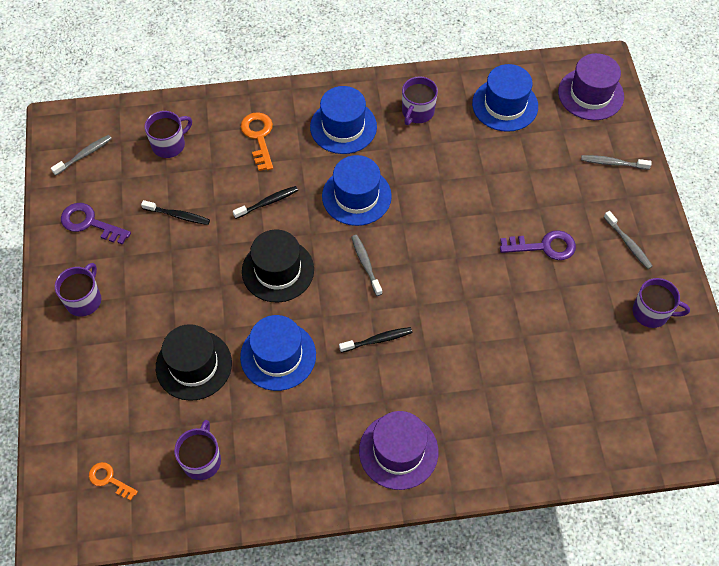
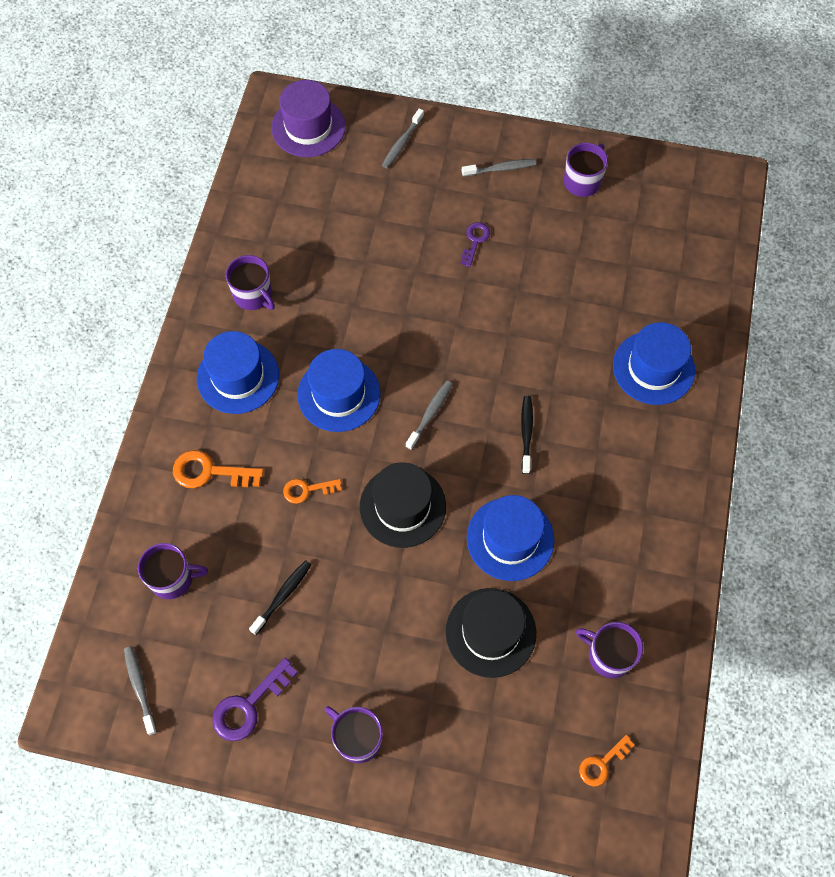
camera: 70 degrees left, 5 degrees up
(169, 144) = (173, 578): purple mug -> purple mug turned 105 degrees clockwise
(267, 202) = (307, 490): black toothbrush -> orange key
(365, 264) = (430, 414): grey toothbrush -> grey toothbrush turned 120 degrees clockwise
(398, 451) = (657, 456): purple hat -> none
(505, 105) = (284, 208): blue hat -> blue hat (653, 368)
(544, 246) = (475, 241): purple key -> purple key, size x0.64

